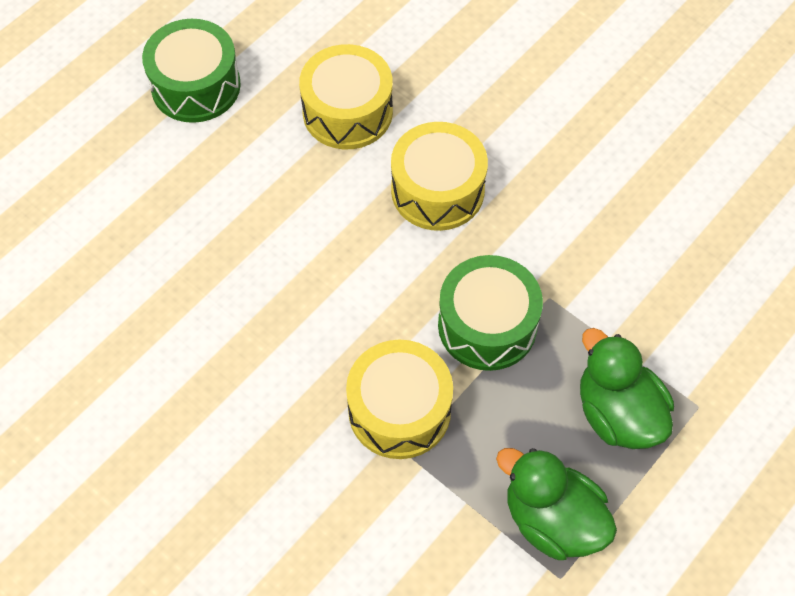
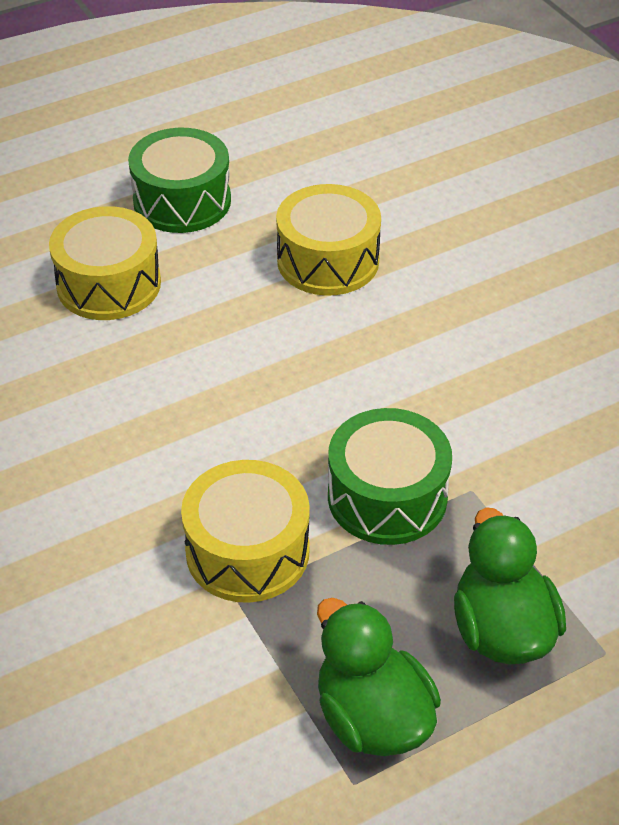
camera: 20 degrees right, 15 degrees down
(437, 190) = (391, 355): yellow drum -> yellow drum (109, 284)

